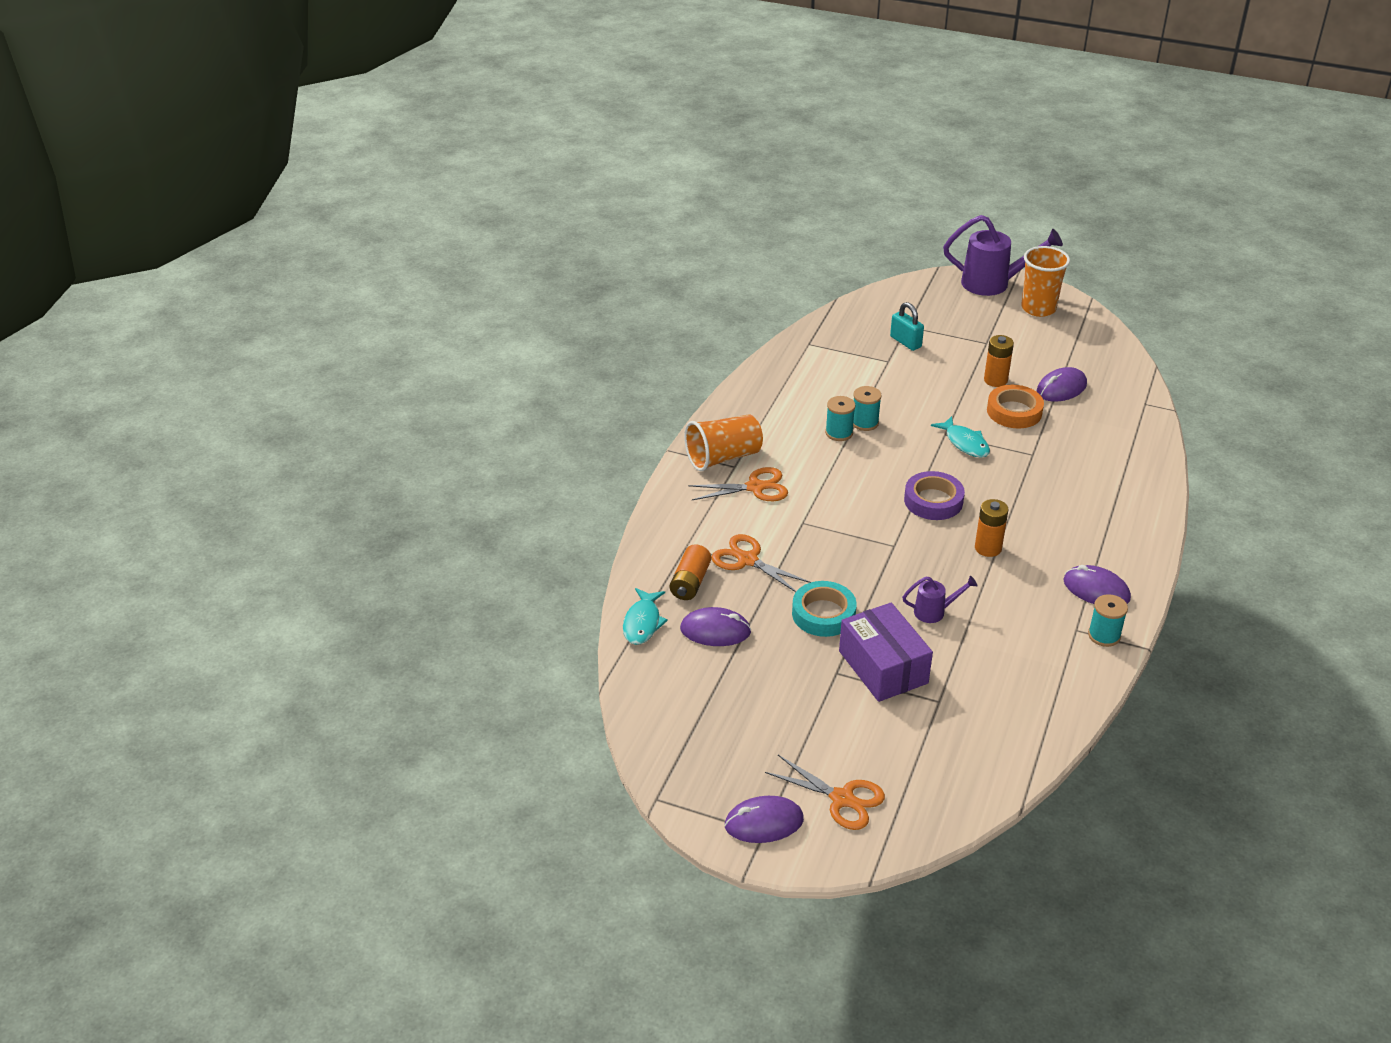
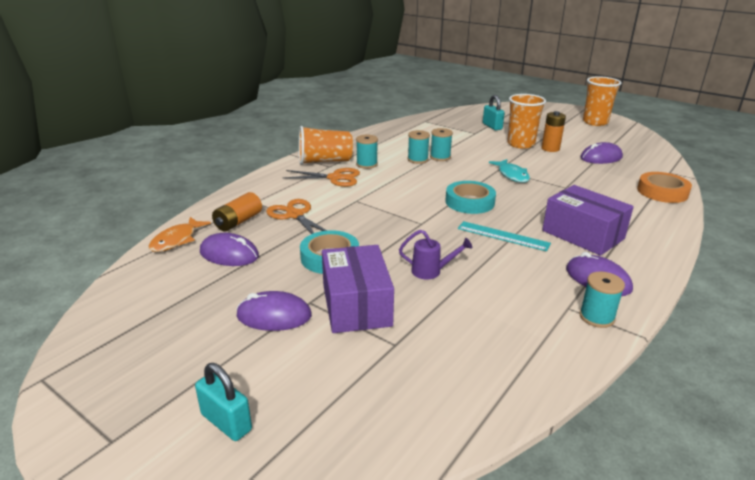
camera: 15 degrees right, 10 degrees down
(642, 623) = (176, 240): turquoise fish -> orange fish
(764, 822) = (121, 429): purple mouse -> purple mouse (274, 315)
(780, 454) = (367, 164): none -> turquoise spool
(842, 799) = (226, 422): orange scissors -> turquoise padlock
(933, 501) = (469, 202): purple tape -> turquoise tape
(956, 376) = (520, 144): none -> orange cup
(988, 548) = (503, 236): orange battery -> turquoise ruler
(993, 284) = (566, 110): purple watering can -> none
(1014, 411) = (558, 164): orange tape -> orange tape (662, 192)
(1069, 530) = (583, 234): none -> purple box

